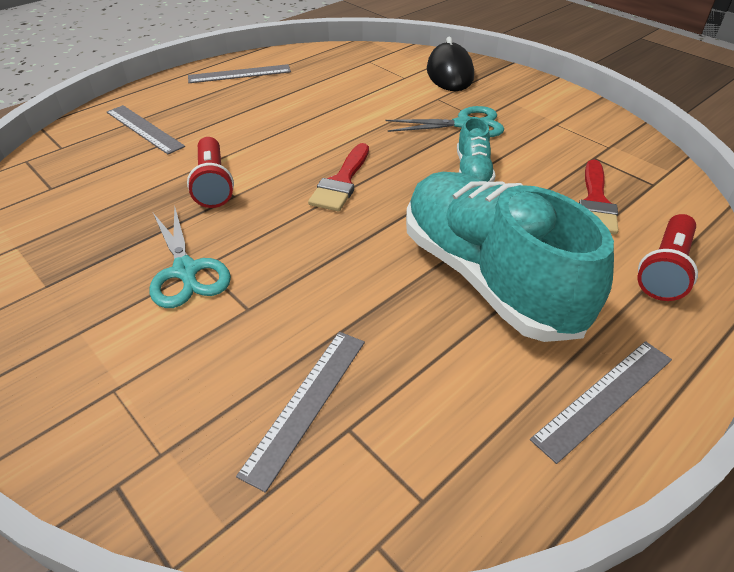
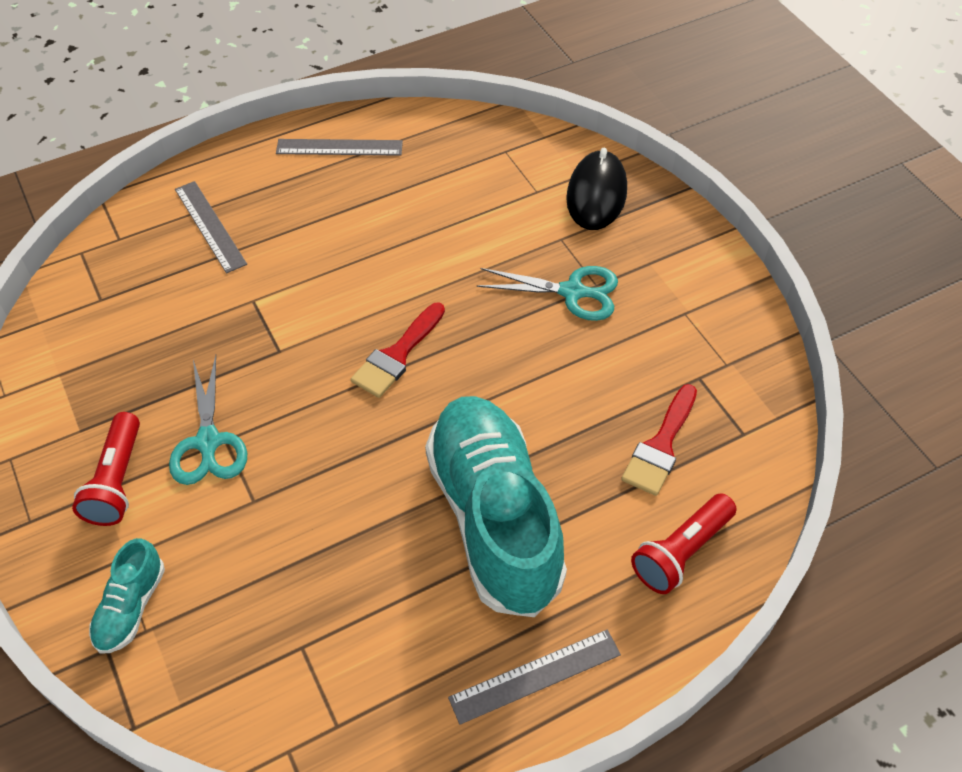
camera: 15 degrees right, 10 degrees up
(213, 184) = (263, 329): red flashlight -> red flashlight (117, 481)
(306, 403) = (274, 614): grey ruler -> none
(473, 171) = (546, 370): turquoise shoe -> turquoise shoe (131, 607)

